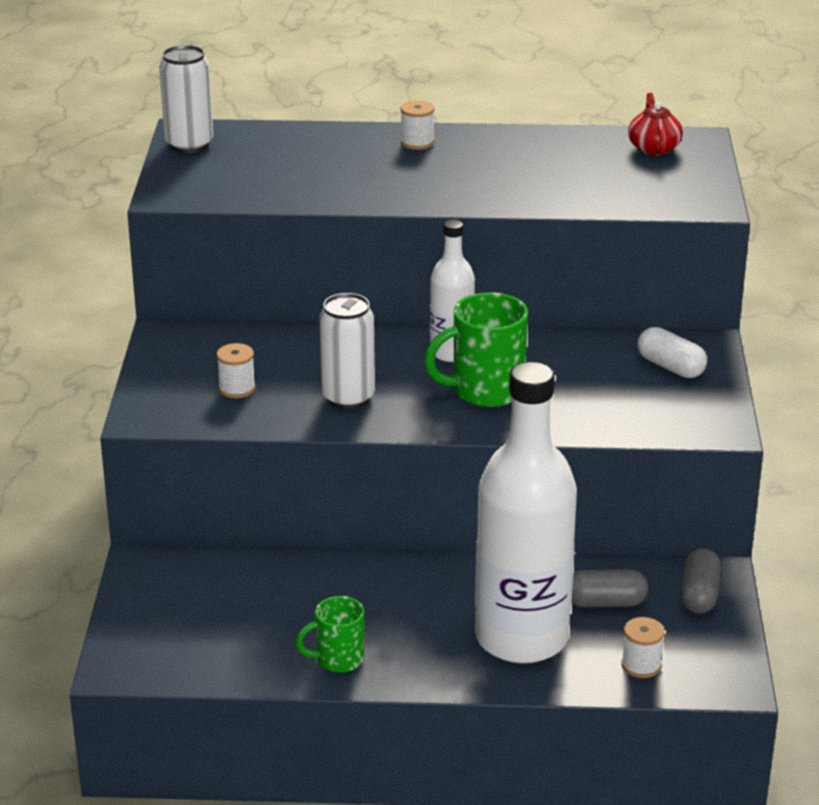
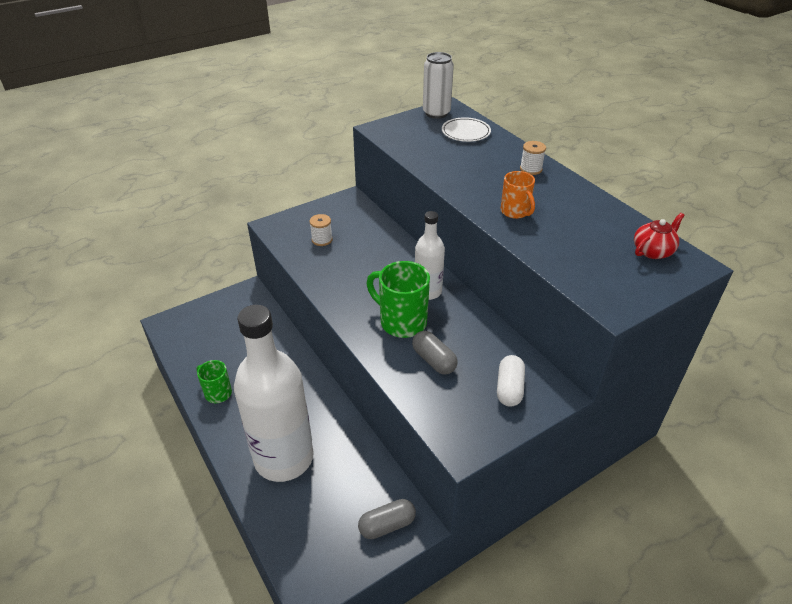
camera: 55 degrees right, 10 degrees up
(271, 145) = (465, 132): none -> white plate
(348, 397) = (347, 277): white can -> none
(490, 186) = (515, 212): none -> orange mug
(605, 603) = (344, 480): grey capsule -> grey capsule (434, 360)
(641, 665) = (295, 529): white spool -> none

